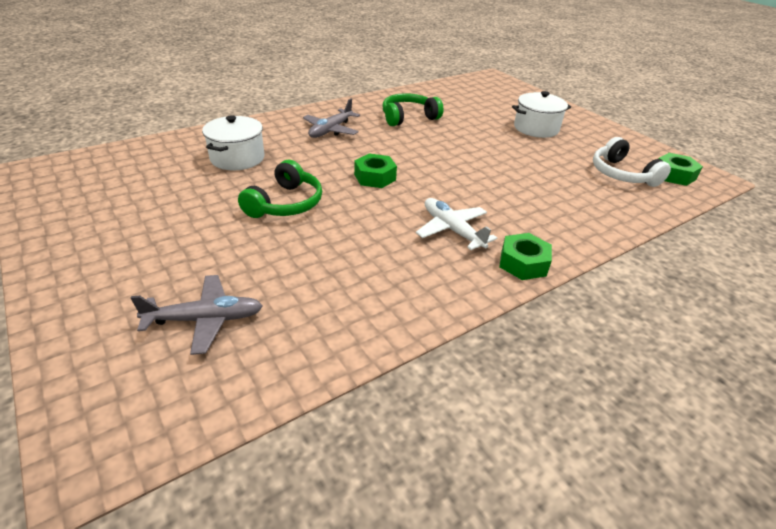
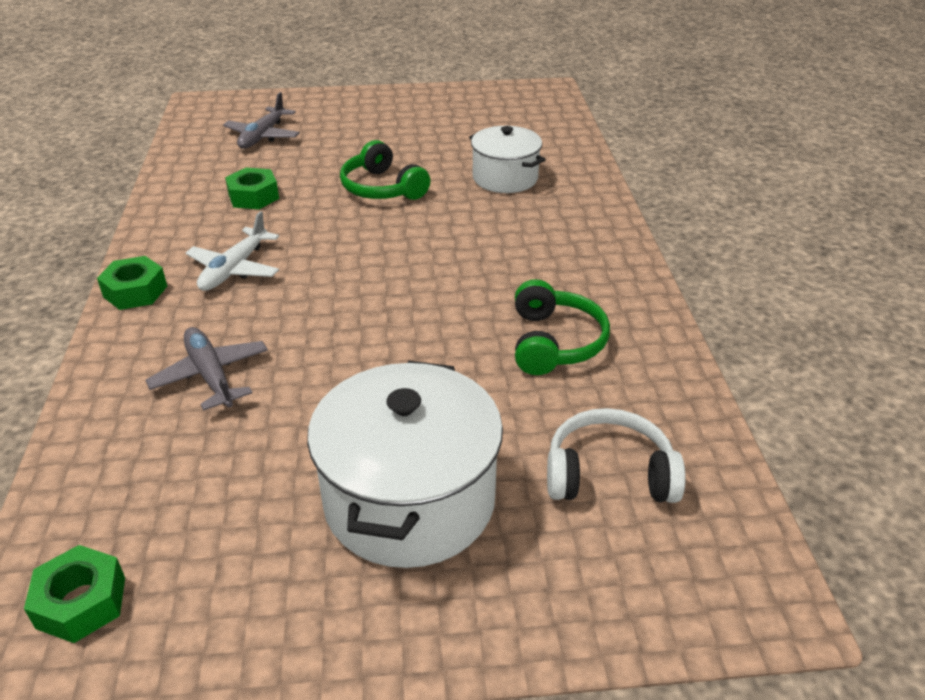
camera: 120 degrees right, 0 degrees up
(331, 130) = (546, 254): grey plane -> grey plane (211, 375)
(375, 177) = (387, 253): green nut -> green nut (253, 196)
(452, 230) = (234, 269): white plane -> white plane turned 120 degrees clockwise
(536, 128) = (409, 500): white pot -> white pot, size x1.62
(621, 174) = (164, 514): white headphones -> white headphones (609, 474)

